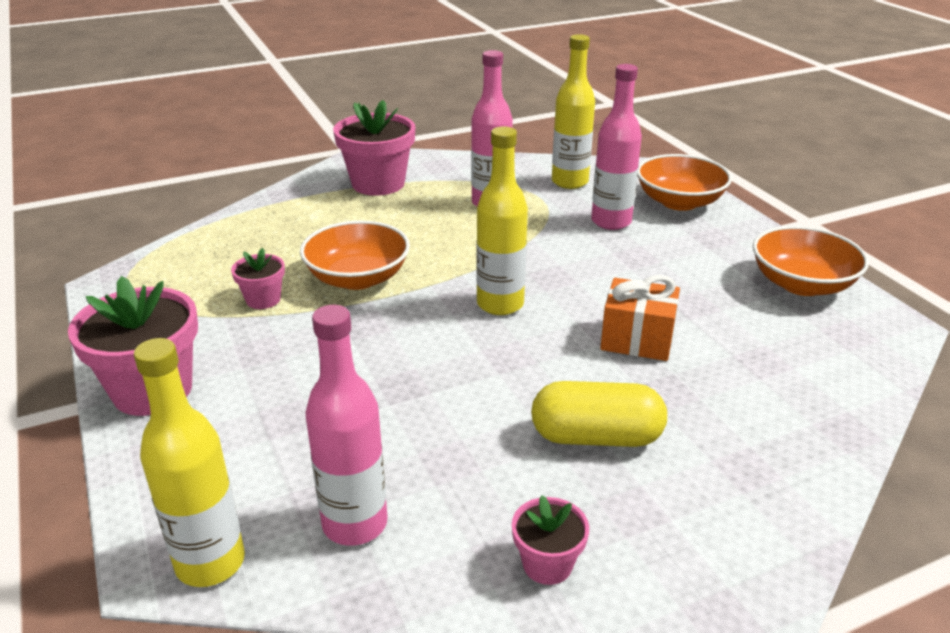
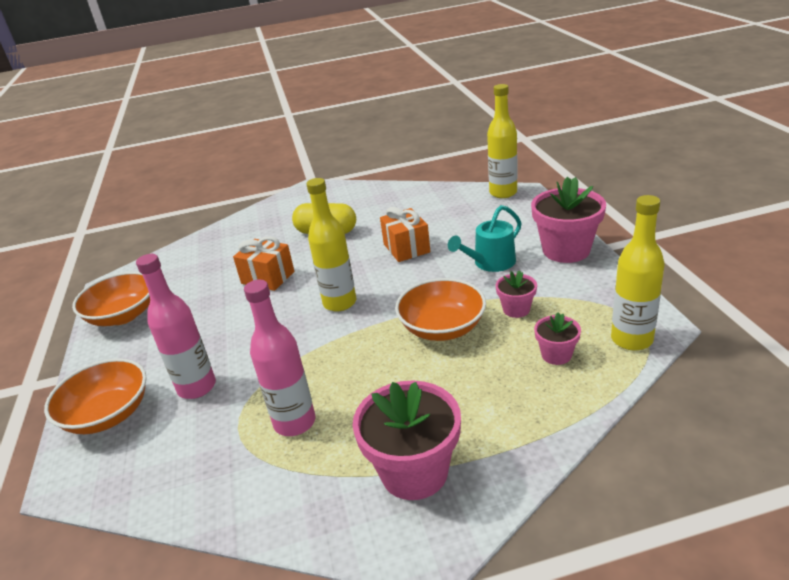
camera: 165 degrees left, 0 degrees up
(282, 366) = (490, 263): none -> turquoise watering can
(355, 524) = (445, 203): pink bottle -> none
(423, 396) = (406, 248): none -> orange gift
(547, 564) = (371, 195): pink flower pot -> pink flower pot (556, 355)
(569, 182) = (187, 459): yellow bottle -> yellow bottle (631, 339)

